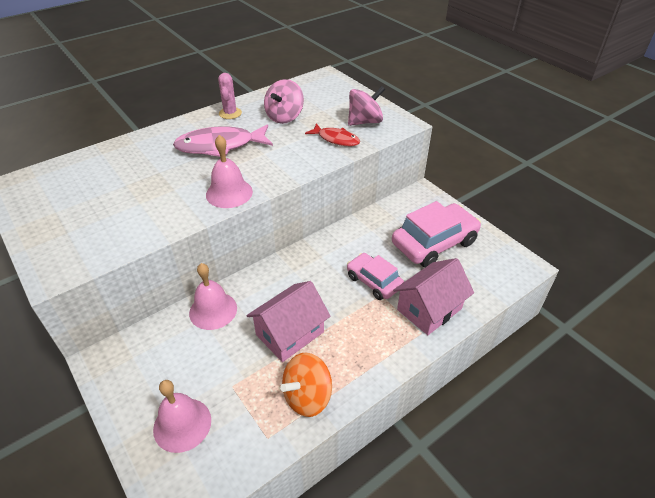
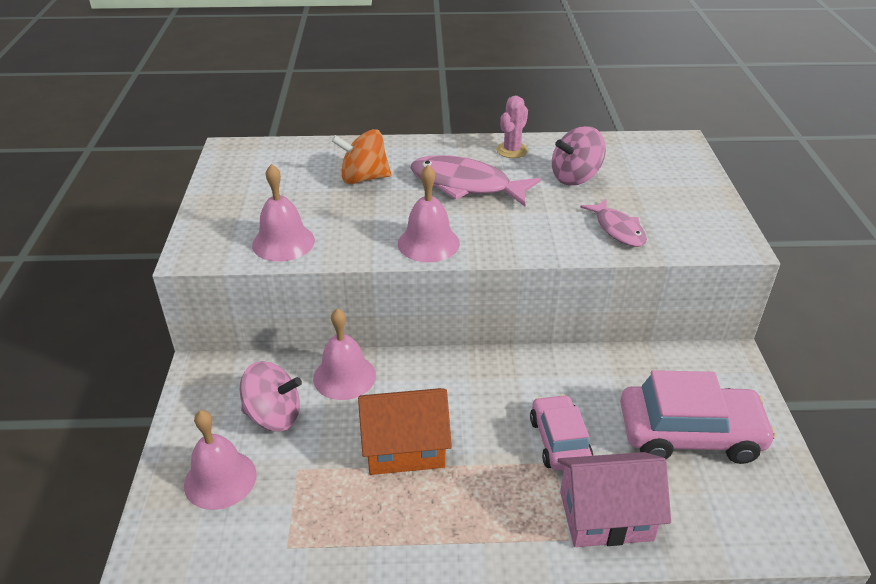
camera: 35 degrees right, 5 degrees down
(122, 235) = (283, 242): none -> pink bell
(290, 333) = (405, 447): pink house -> orange house
(307, 396) = (365, 529): orange spinning top -> orange spinning top (363, 178)
(336, 139) = (618, 229): red fish -> pink fish
(365, 122) = (680, 221): pink spinning top -> pink spinning top (273, 416)

